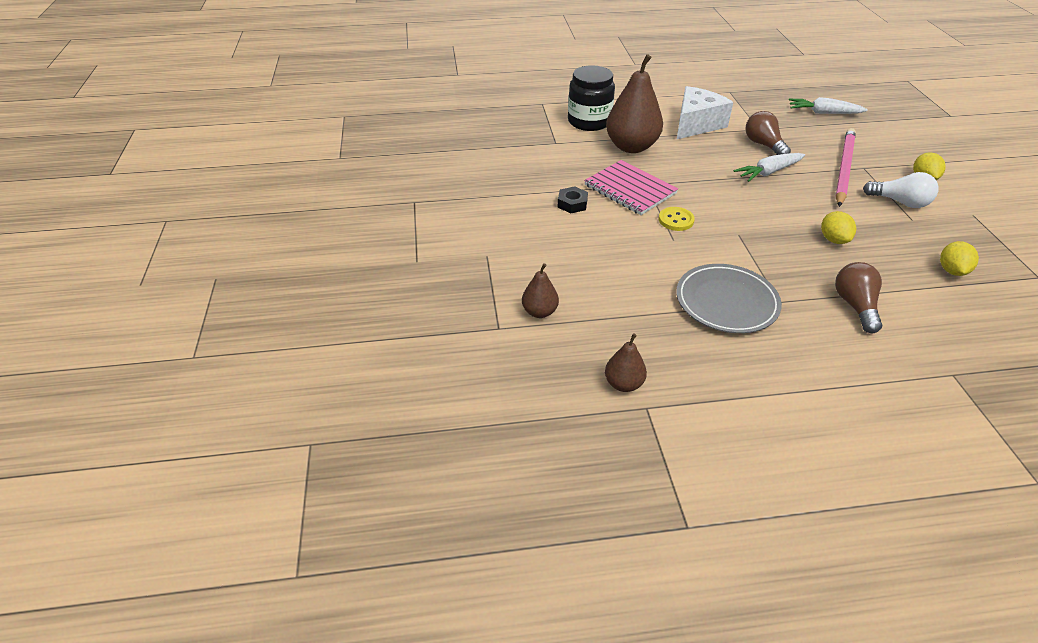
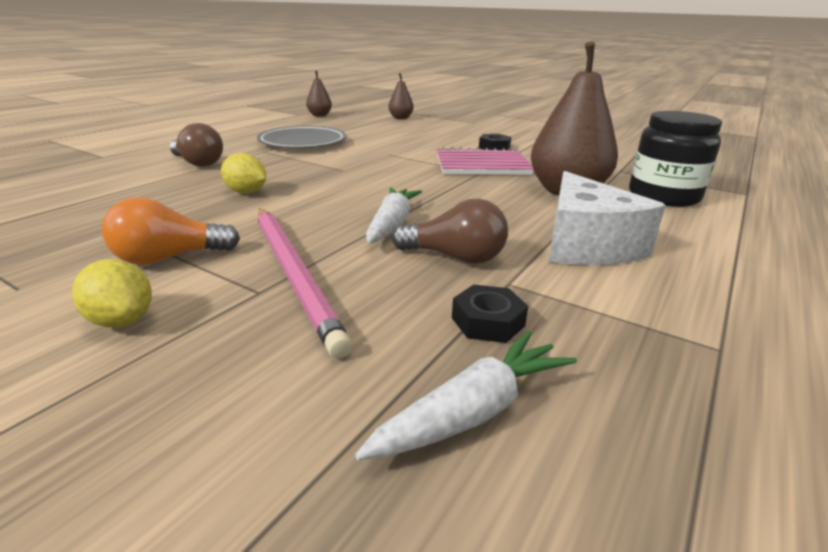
camera: 130 degrees right, 15 degrees down
(676, 220) = (407, 162): yellow button -> none
(788, 124) = (488, 322): none -> black nut
(900, 202) = (169, 258): white light bulb -> orange light bulb
(951, 271) = (87, 208): yellow lemon -> none

